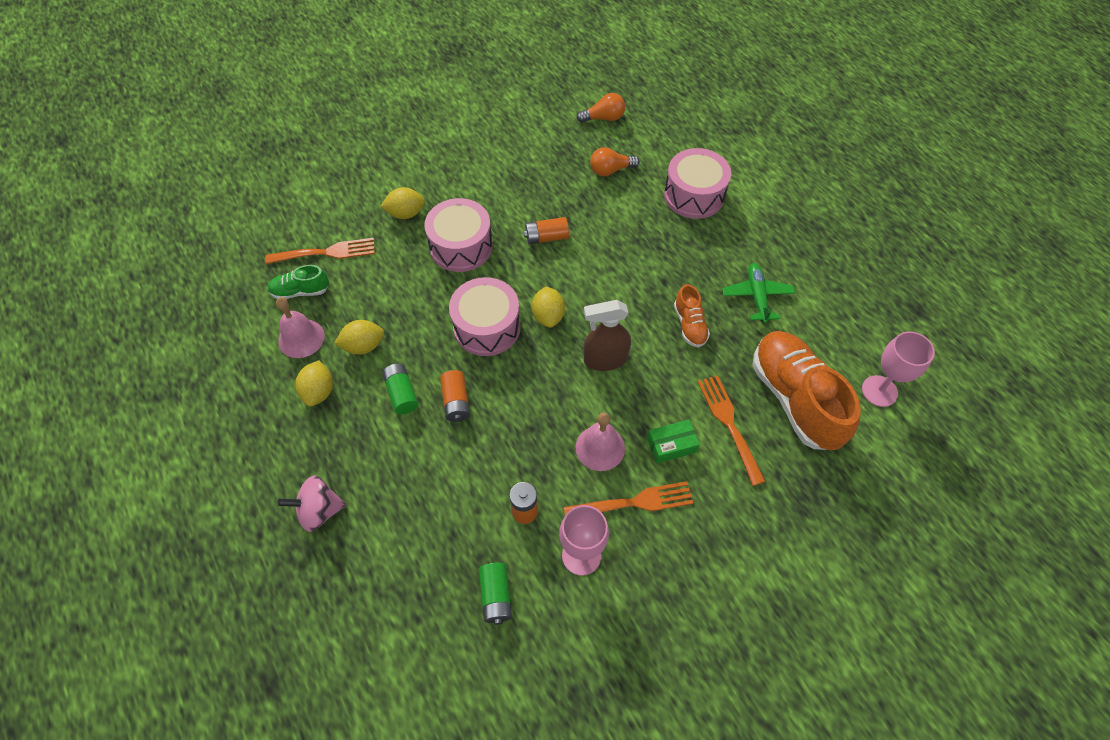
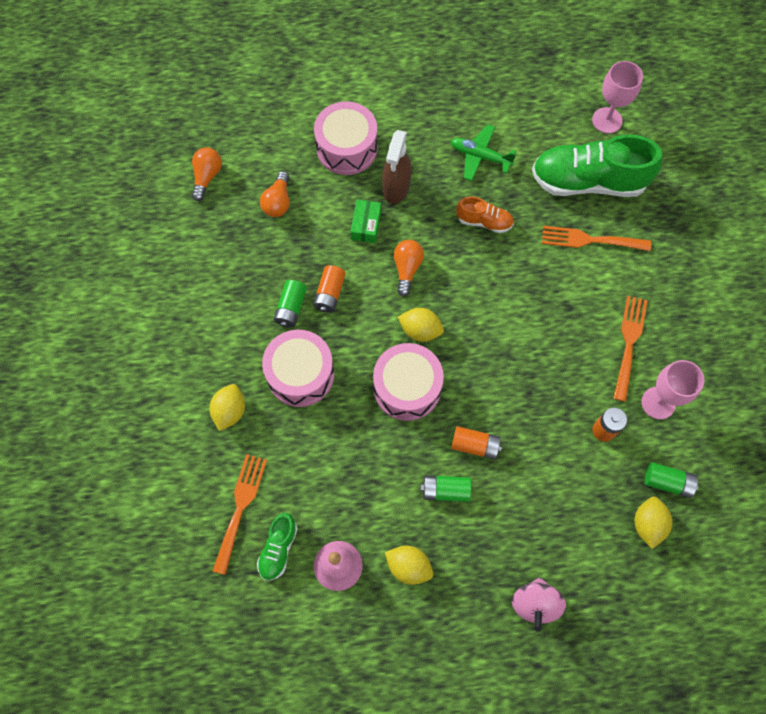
camera: 65 degrees left, 10 degrees up
(363, 346) = (375, 508): yellow lemon -> yellow lemon (647, 524)
(518, 216) = (291, 308): none -> green battery
(600, 447) = (570, 346): pink bell -> none
(603, 283) = (407, 269): none -> orange light bulb
(605, 359) = (487, 304): brown spray bottle -> brown spray bottle (396, 188)
(671, 445) = (591, 291): green box -> green box (366, 225)
(794, 399) = (588, 181): orange shoe -> green shoe

